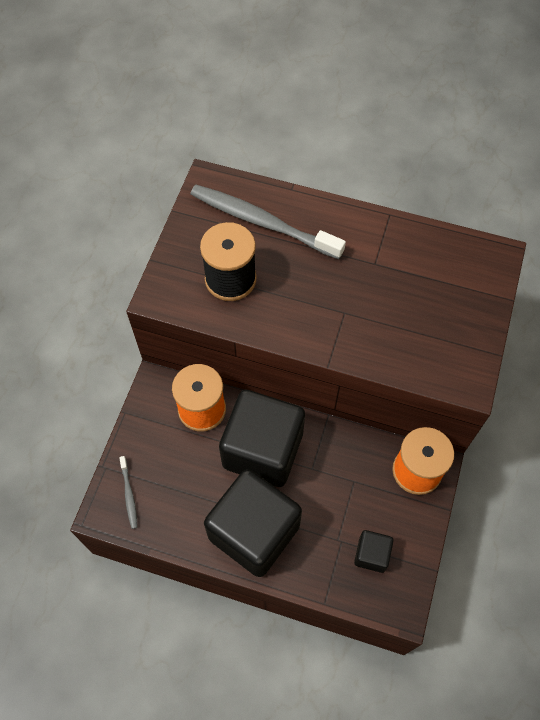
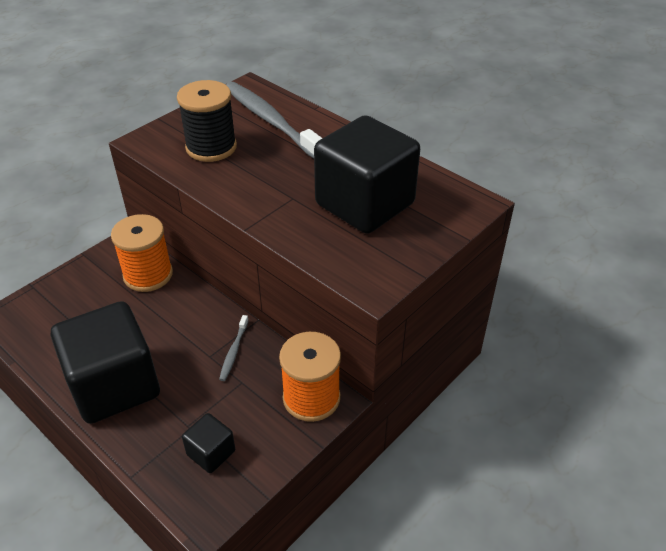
camera: 25 degrees right, 20 degrees down
(129, 494) = (34, 313): grey toothbrush -> grey toothbrush (234, 351)
(263, 450) = (176, 324): black cube -> black cube (365, 204)

